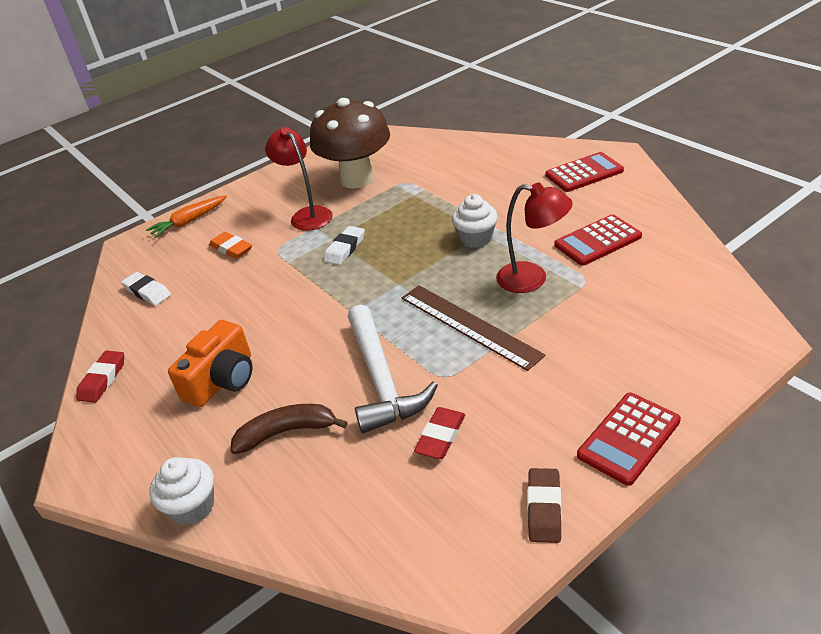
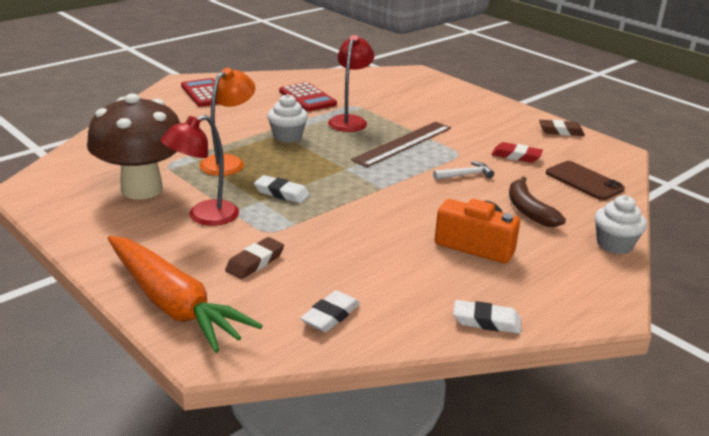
camera: 100 degrees left, 10 degrees down
(102, 379) = (486, 321): red eraser -> white eraser
(189, 222) = (173, 304): orange carrot -> orange carrot, size x1.85
(231, 248) = (255, 262): orange eraser -> brown eraser
(361, 507) = (584, 181): none -> brown phone
(381, 379) = (465, 175): white hammer -> white hammer, size x0.46
(410, 211) = (228, 162): none -> orange lamp
(629, 438) = (502, 108): red calculator -> none

